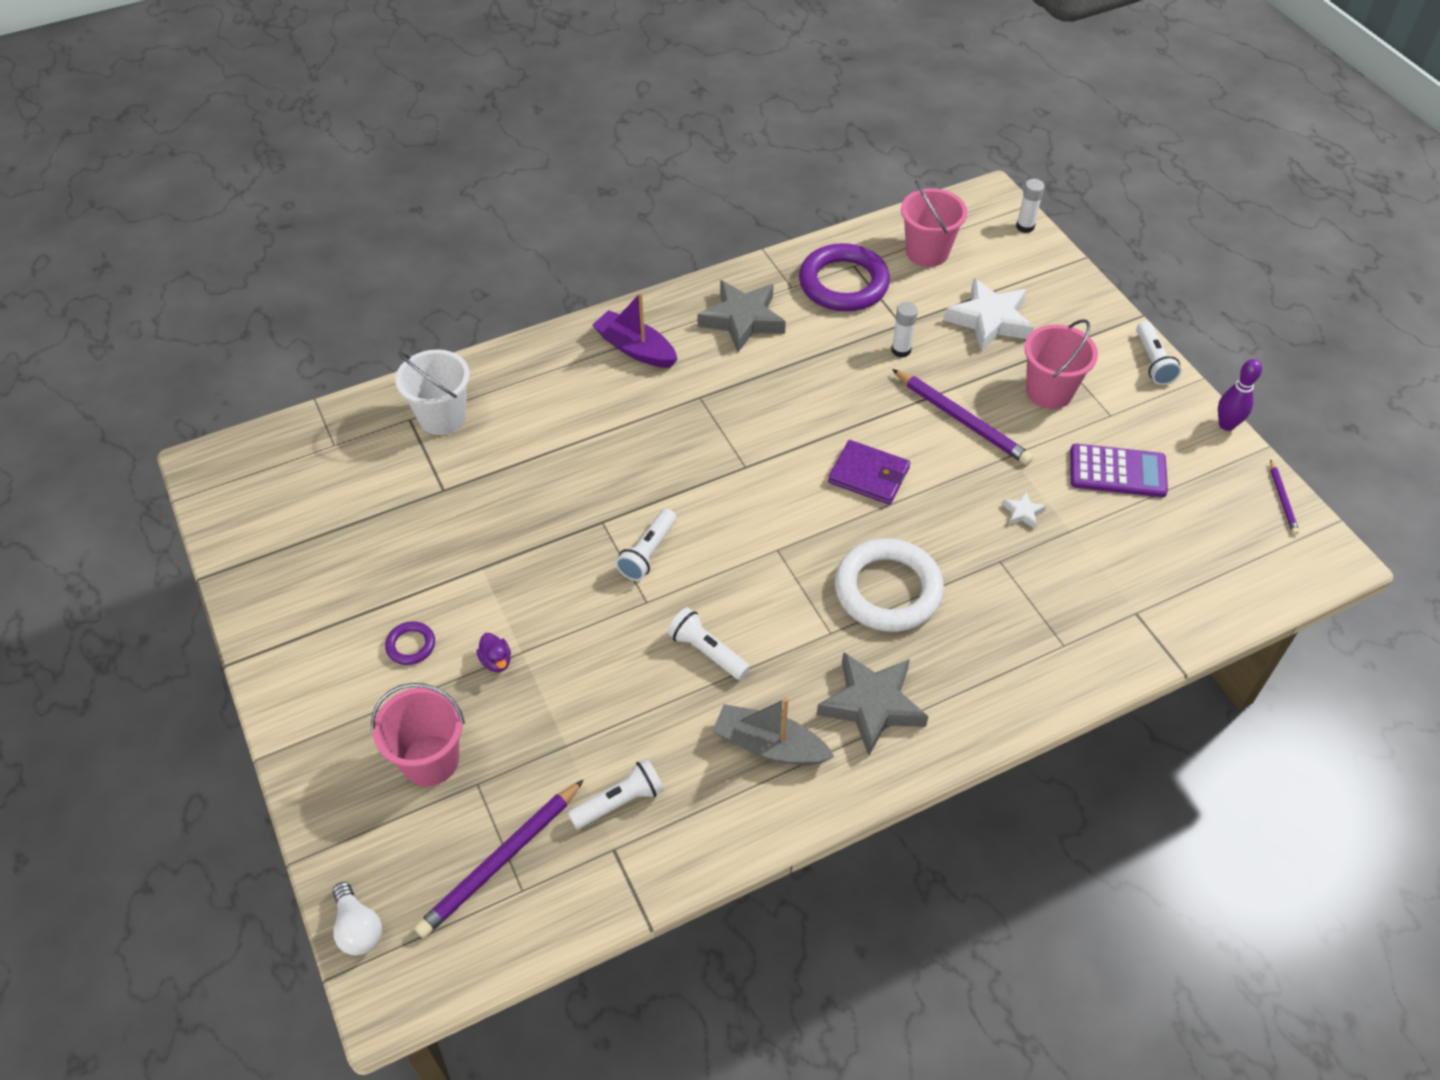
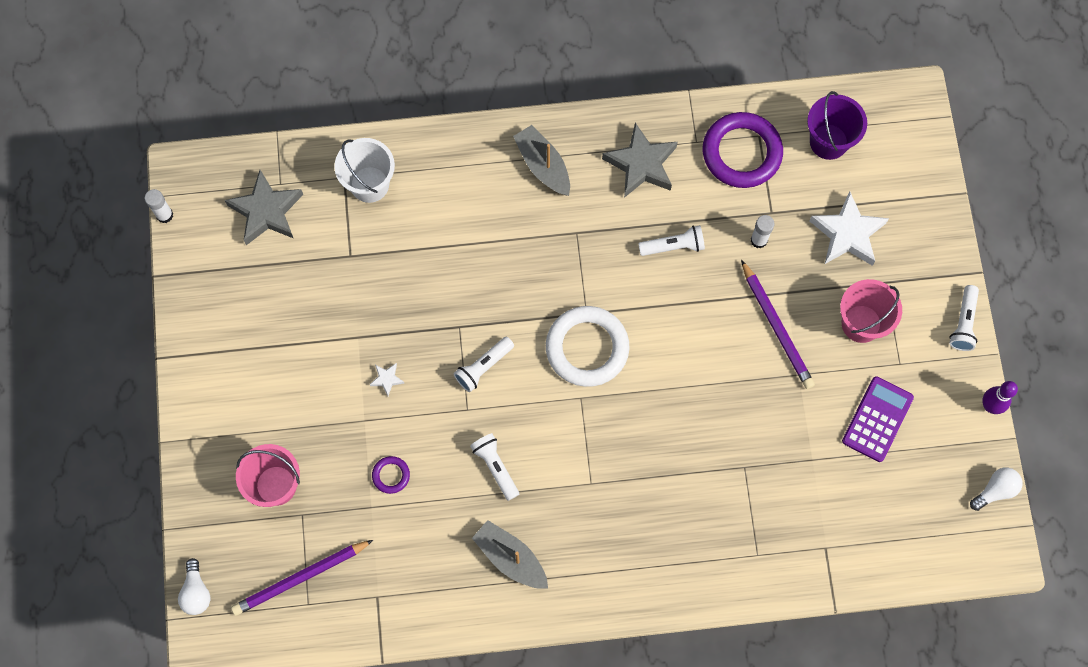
camera: 20 degrees right, 20 degrees up
(411, 645) = (288, 387): purple ring -> purple ring (391, 475)
(496, 661) = (344, 422): purple duck -> none
(619, 802) = (392, 563): white flashlight -> white flashlight (673, 246)
(635, 349) = (543, 165): purple boat -> grey boat
(868, 475) = (679, 354): purple wallet -> none
(872, 705) = (595, 553): grey star -> grey star (266, 211)
(888, 590) = (648, 462): white ring -> white ring (587, 348)
(927, 252) = (828, 141): pink bucket -> purple bucket
(1022, 513) = (783, 431): white star -> white star (387, 379)
(1025, 227) = (928, 141): white glue stick -> white glue stick (164, 215)
(1117, 471) = (877, 419): purple calculator -> purple calculator turned 90 degrees counterclockwise
(1282, 499) = (995, 490): purple pencil -> white light bulb

